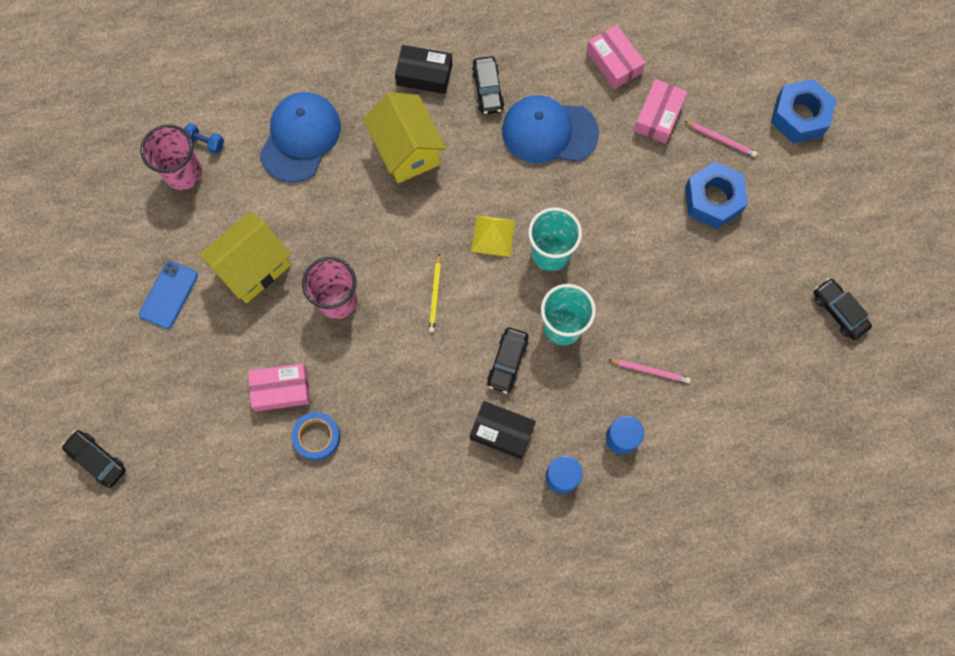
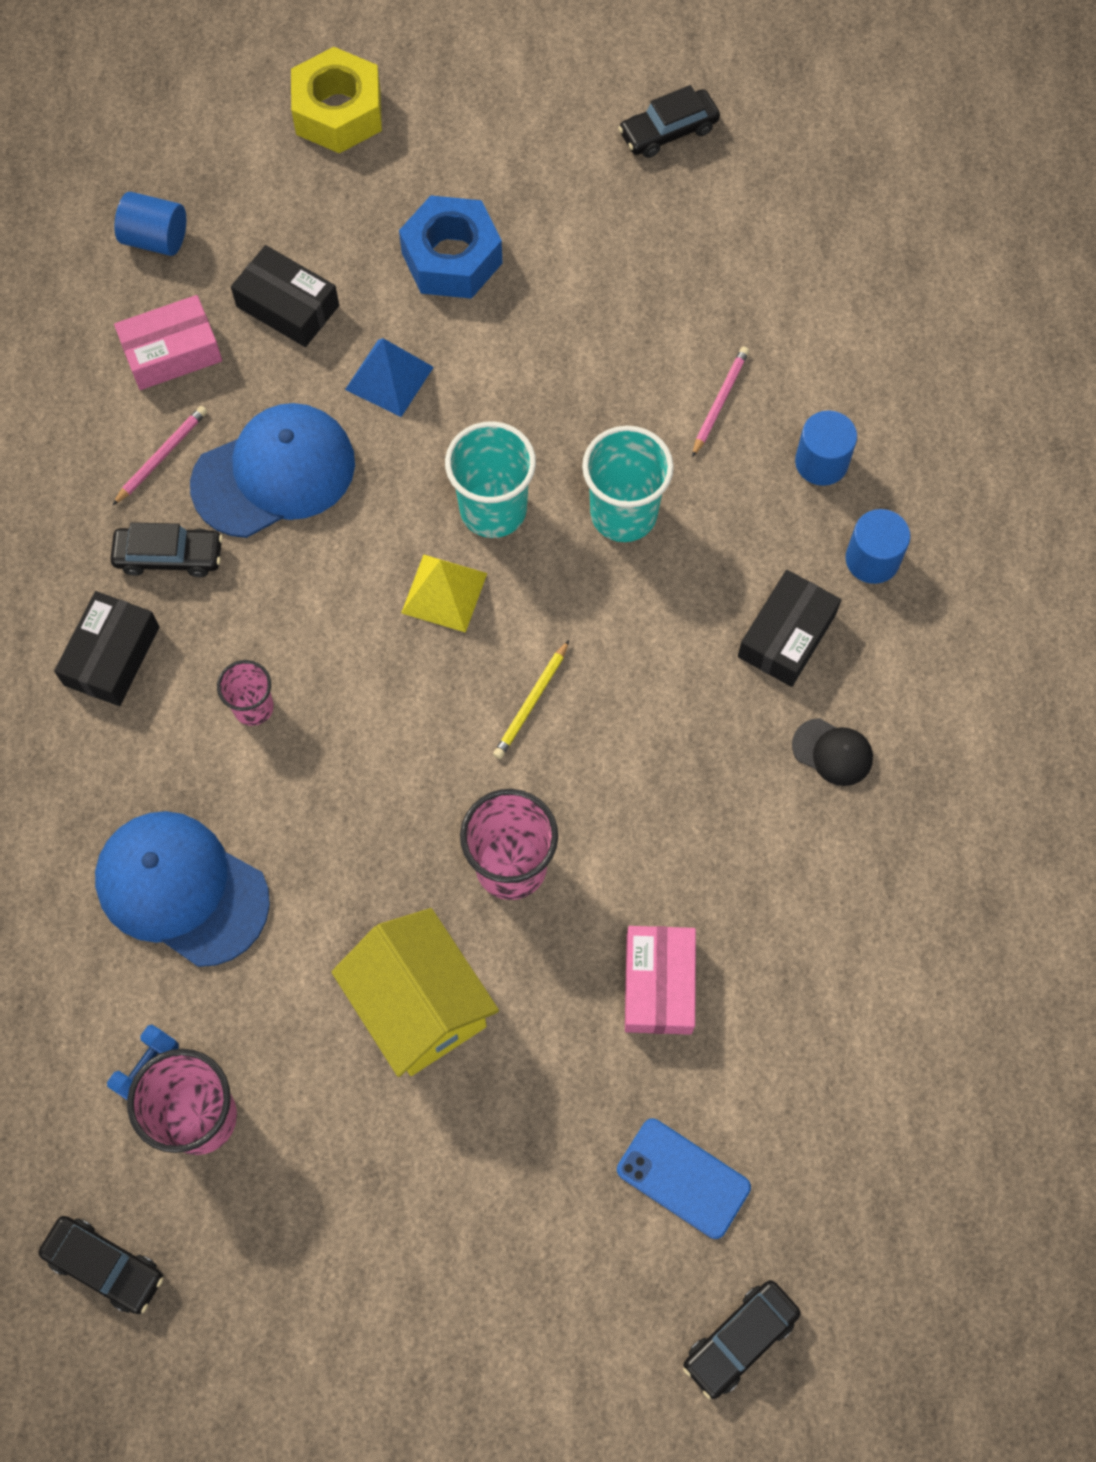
camera: 80 degrees left, 5 degrees down
(169, 295) = (442, 1170): blue phone -> blue phone (683, 1178)
(316, 437) = (753, 934): blue tape -> none
(407, 151) = (253, 707): yellow house -> pink cup
(433, 468) = (832, 752): none -> black cap
(435, 294) = (531, 702): yellow pencil -> yellow pencil turned 105 degrees clockwise
(507, 362) = (670, 607): black car -> black car (105, 1265)
(549, 132) = (274, 473): blue cap -> blue cap turned 135 degrees counterclockwise
(624, 180) = (389, 378): none -> blue pyramid
(658, 116) = (287, 306): pink box -> black box
(686, 37) = (155, 239): none -> blue cylinder
(720, 140) = (351, 227): pink pencil -> pink pencil (161, 456)
(799, 116) = (338, 112): blue nut -> yellow nut

